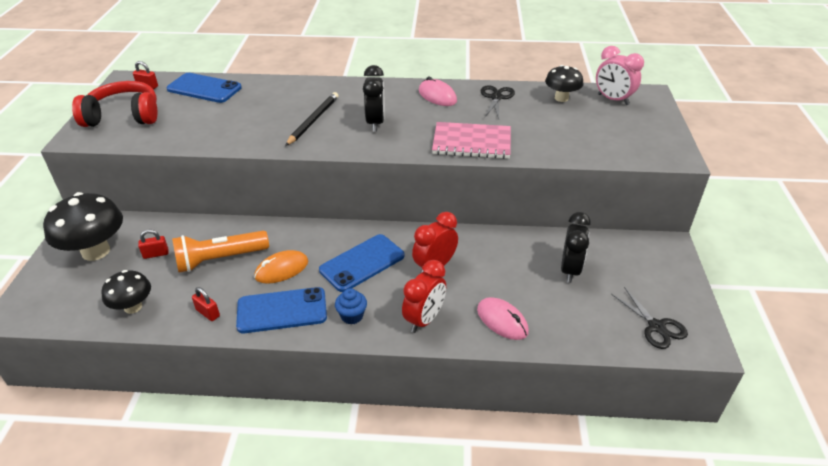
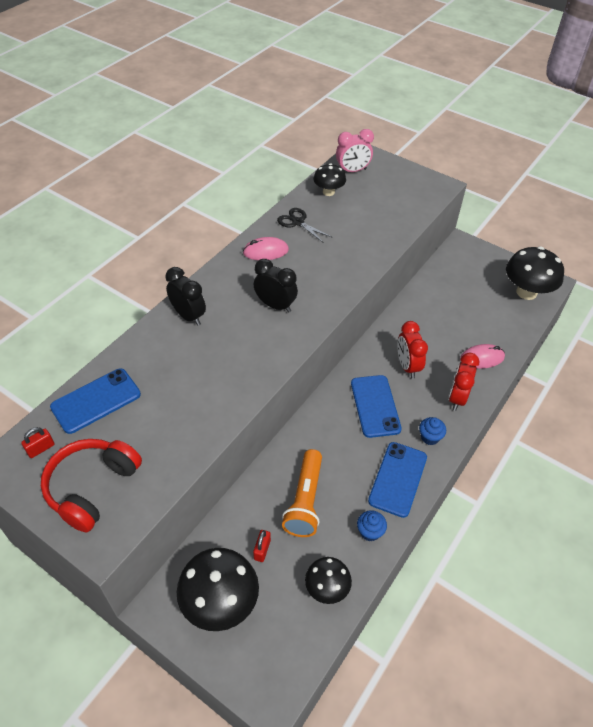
camera: 60 degrees left, 10 degrees up
(208, 313) = (370, 532): red padlock -> blue cupcake
(282, 269) = (348, 461): orange mouse -> none
(313, 120) = (236, 342): black pencil -> none
(424, 319) = (457, 398): red clock -> red clock turned 135 degrees counterclockwise
(471, 143) = (350, 266): pink notebook -> none
(570, 270) = (455, 300): black clock -> black clock (188, 316)
(656, 327) = (526, 292): black scissors -> black mushroom

